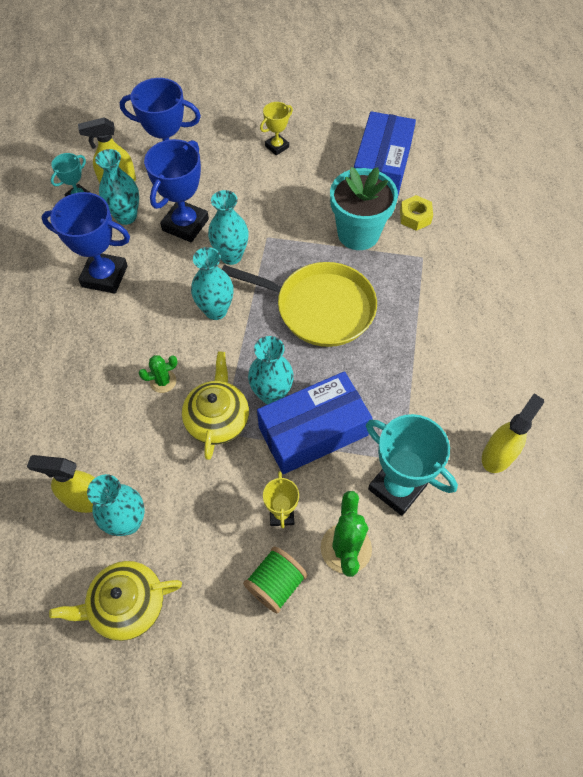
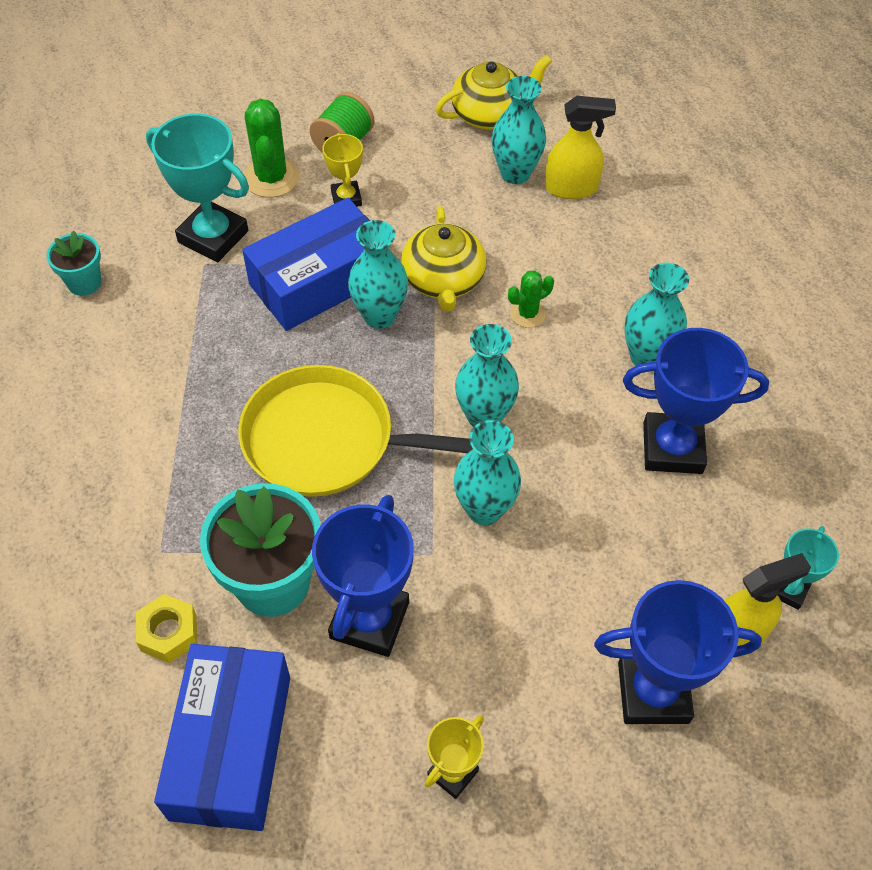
camera: 170 degrees right, 5 degrees down
(126, 216) = (687, 561): turquoise vase -> turquoise vase (646, 357)
(185, 225) = (578, 558): blue trophy -> blue trophy (369, 620)
(498, 454) = (84, 282): yellow spray bottle -> turquoise flower pot

